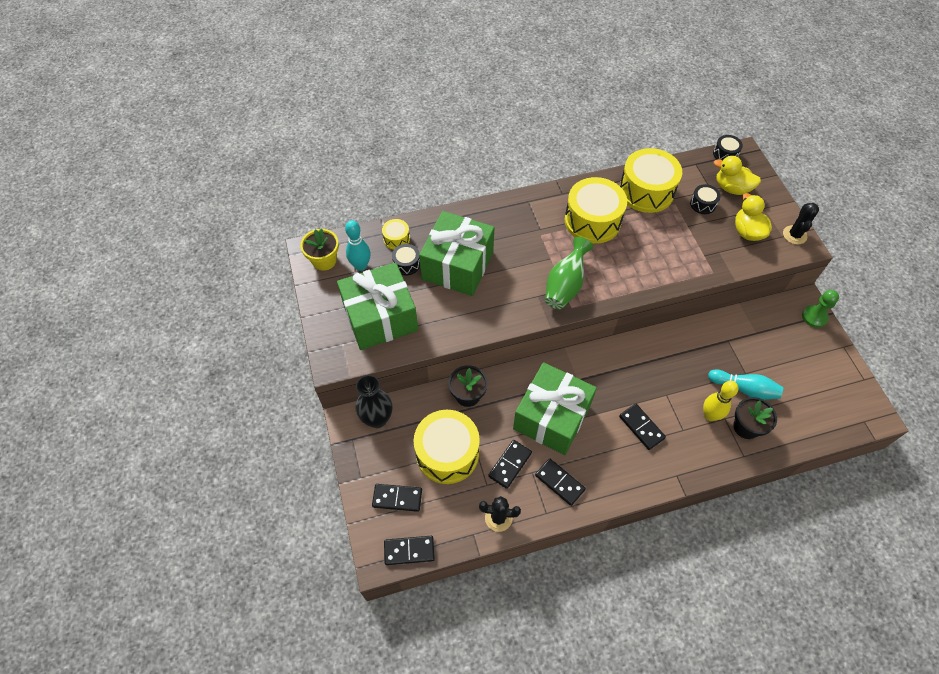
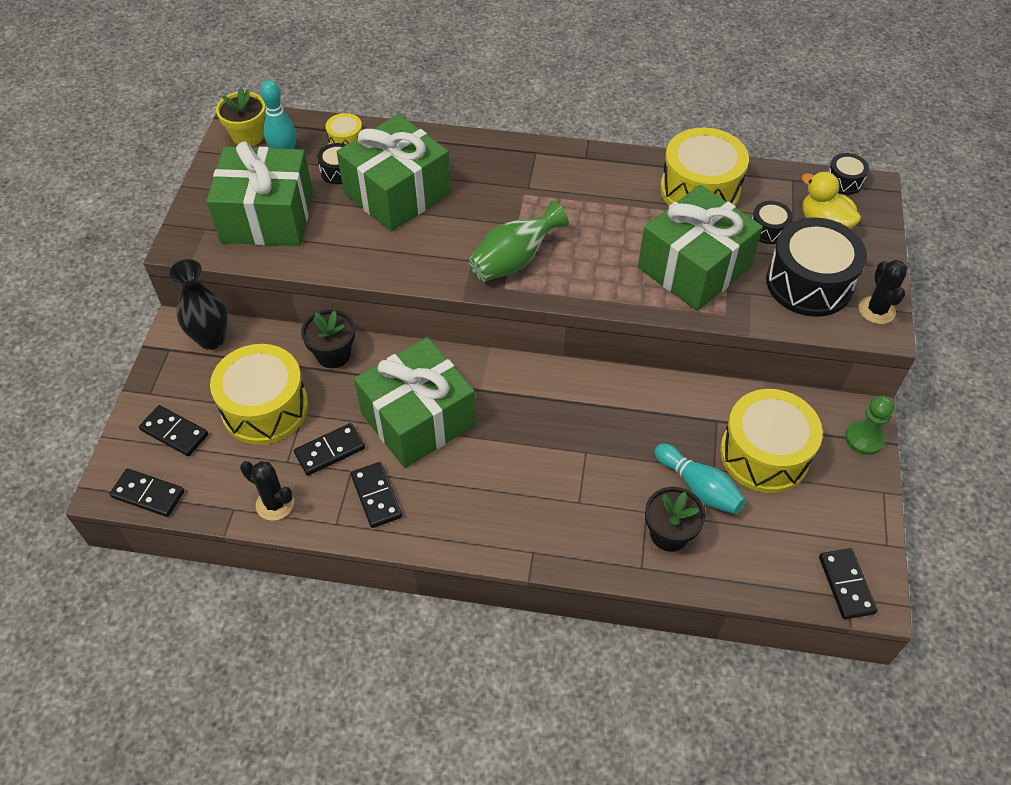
camera: 25 degrees right, 5 degrees down
(592, 221) = (602, 200): yellow drum -> yellow drum (764, 454)
(641, 427) = (525, 476): black domino -> black domino (846, 585)
(676, 247) = (694, 267): none -> green gift
(710, 415) = (628, 500): yellow bowling pin -> none
(747, 232) = (809, 283): yellow duck -> black drum
(794, 235) = (876, 310): black cactus -> black cactus turned 45 degrees counterclockwise

